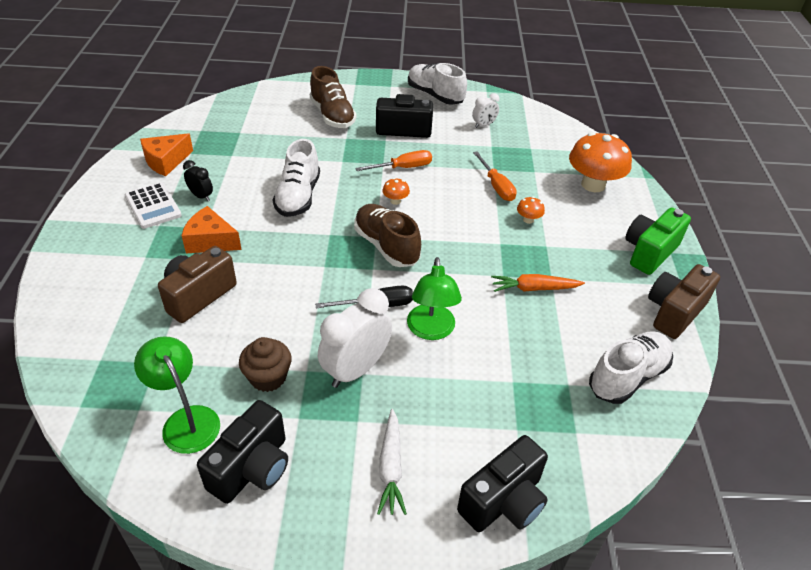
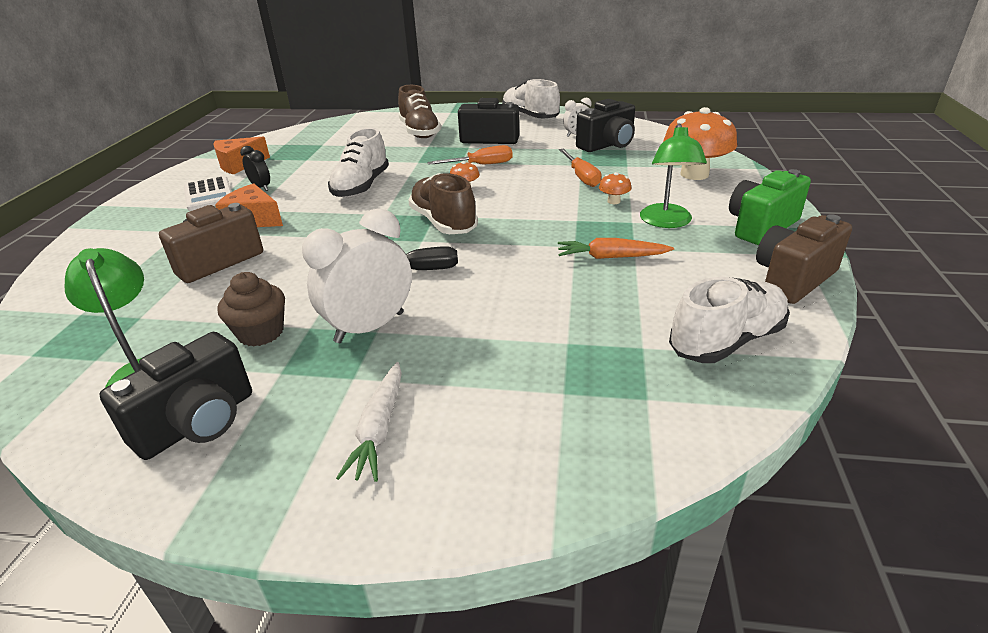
camera: 10 degrees right, 10 degrees down
(431, 330) = (474, 293): green lamp -> green lamp (666, 222)
(504, 501) = (528, 476): black camera -> black camera (607, 145)

